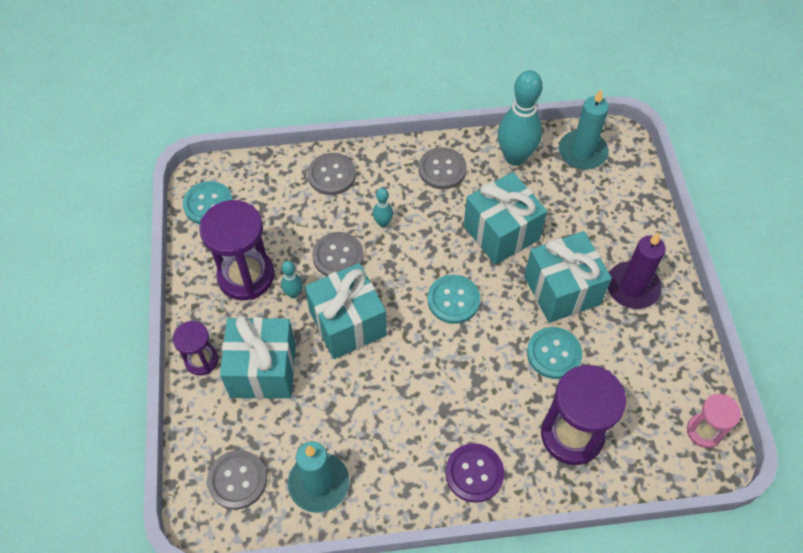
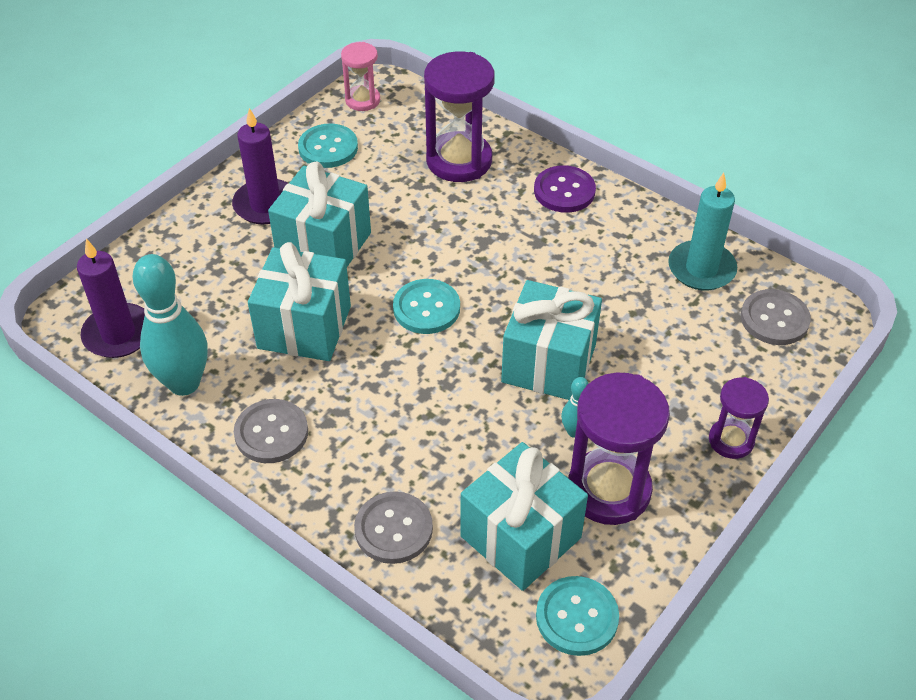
camera: 135 degrees left, 10 degrees down
(263, 370) = (673, 385): turquoise gift -> turquoise gift (520, 537)
(338, 256) = (489, 432): grey button -> none
(383, 223) = (403, 428): turquoise bowling pin -> none
(554, 354) = (398, 212): turquoise button -> turquoise button (328, 148)
(582, 152) = (118, 334): turquoise candle -> purple candle

